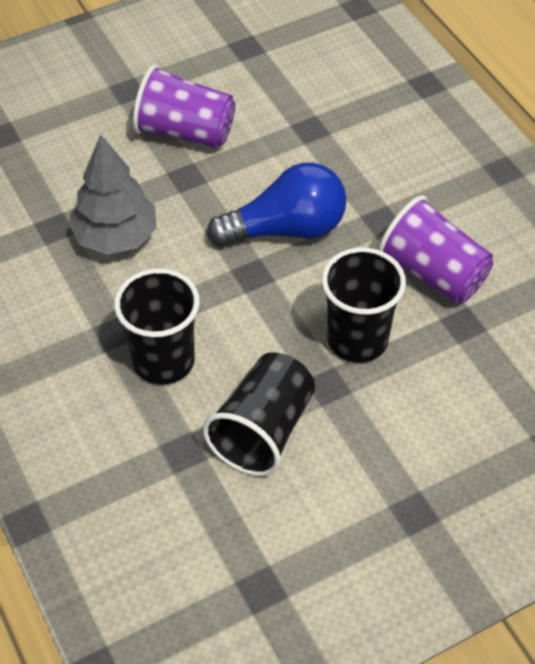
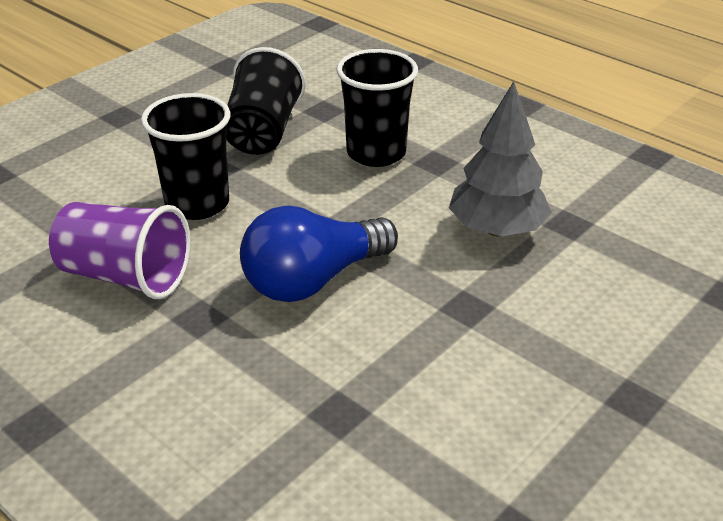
camera: 160 degrees right, 15 degrees down
(185, 132) = (508, 360): purple cup -> none

